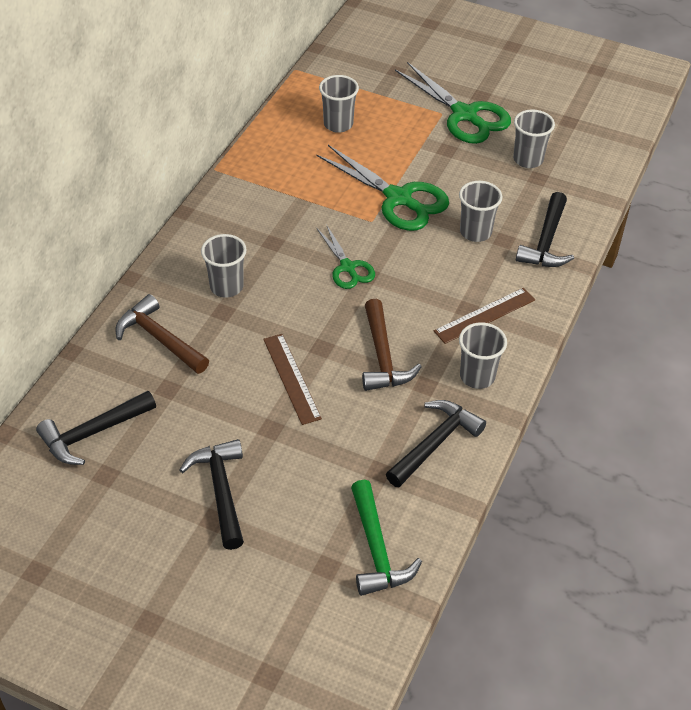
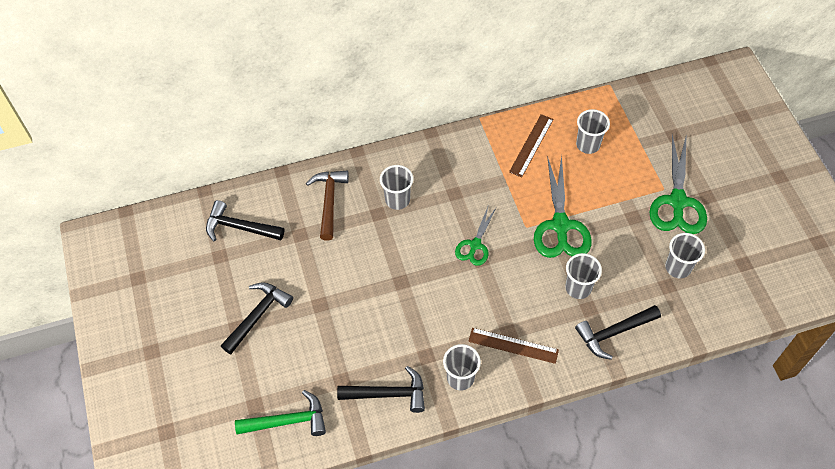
camera: 50 degrees right, 10 degrees up
(291, 378) = (364, 285): brown ruler -> brown ruler (531, 145)
(376, 549) = (288, 421): green hammer -> green hammer turned 135 degrees counterclockwise
(383, 356) = (425, 317): brown hammer -> none

